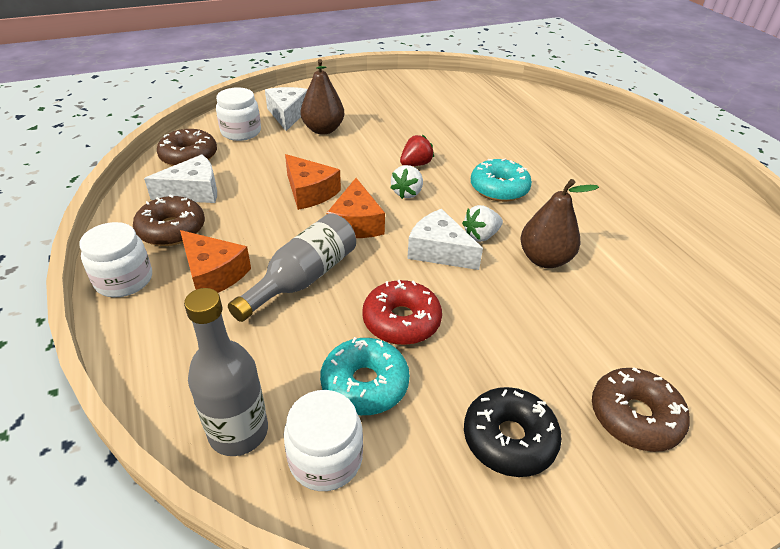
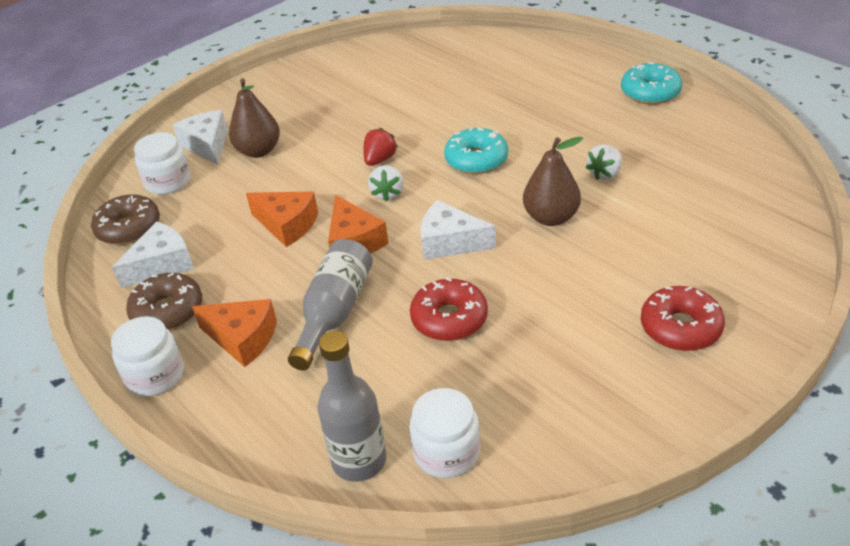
camera: 15 degrees left, 0 degrees up
(365, 384) = (446, 383): turquoise donut -> turquoise donut (650, 92)
(481, 236) = (482, 214): white strawberry -> white strawberry (605, 174)
(509, 439) = (588, 381): black donut -> none
(634, 417) = (680, 327): brown donut -> red donut

